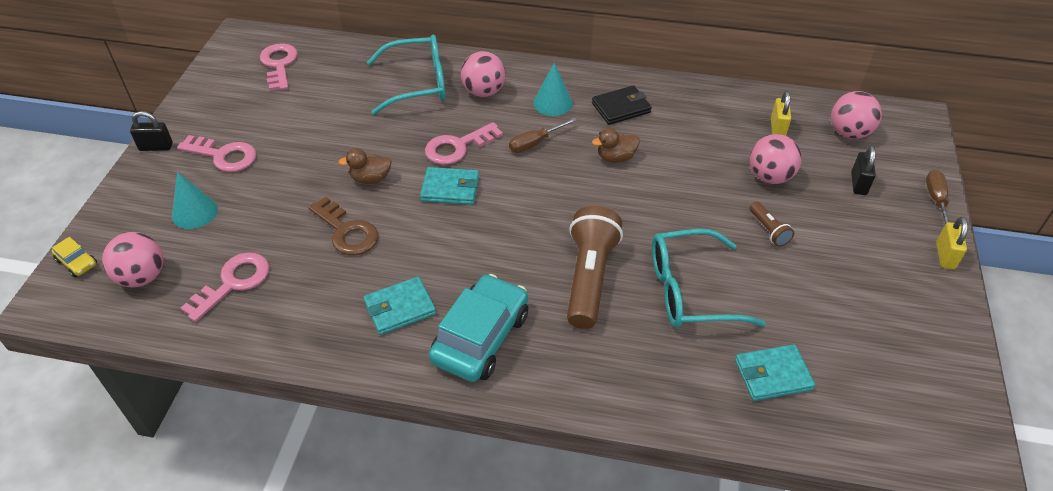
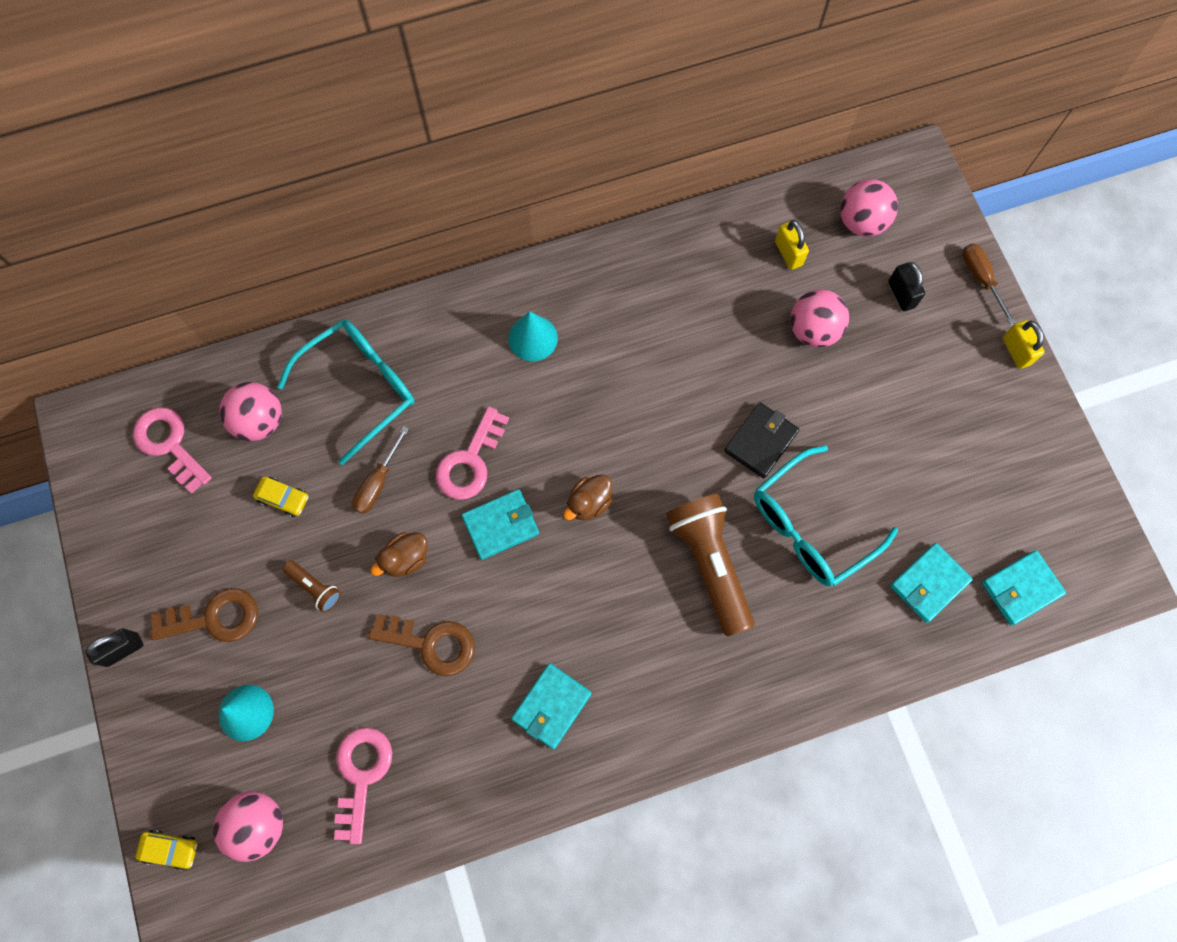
camera: 30 degrees left, 25 degrees up
(224, 156) = (214, 618): pink key -> brown key
(321, 116) = (283, 498): none -> yellow car
(481, 337) = (650, 694): turquoise car -> none
(484, 92) = (445, 361): pink ball -> pink ball (260, 421)
(535, 143) = (550, 410): brown screwdriver -> brown screwdriver (378, 482)
(616, 157) = (646, 386): brown duck -> brown duck (589, 503)
(621, 108) = (611, 307): black wallet -> black wallet (760, 441)
(768, 230) = (845, 406): brown flashlight -> brown flashlight (315, 588)
(861, 419) = (1021, 588): none -> turquoise wallet

